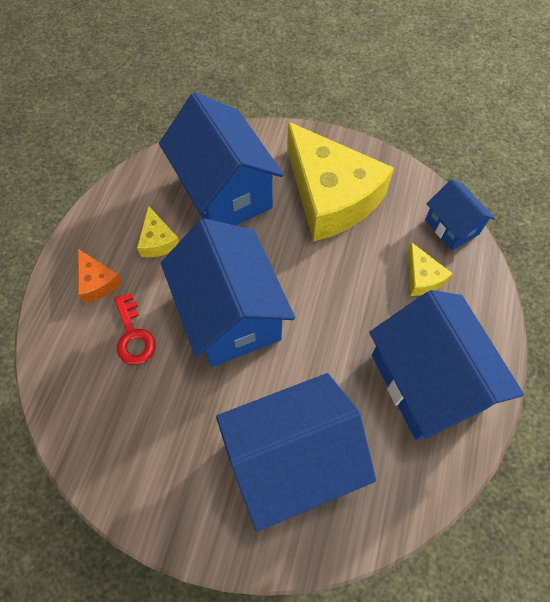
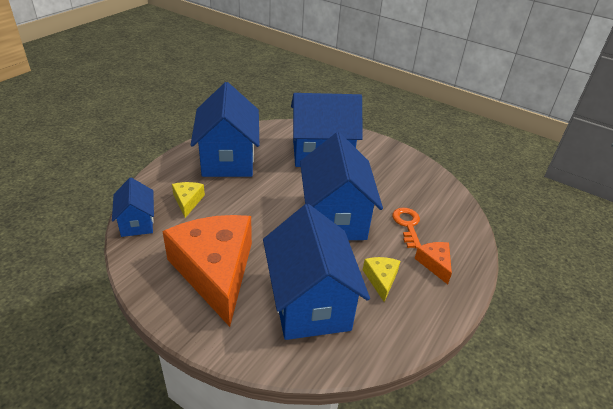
camera: 165 degrees left, 25 degrees down
(133, 335) = (407, 225): red key -> orange key
(331, 196) = (215, 271): yellow cheese -> orange cheese

